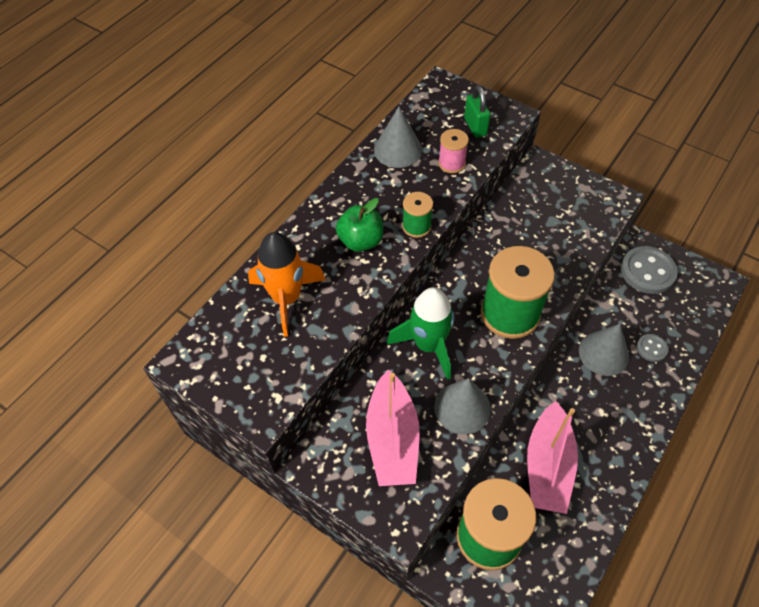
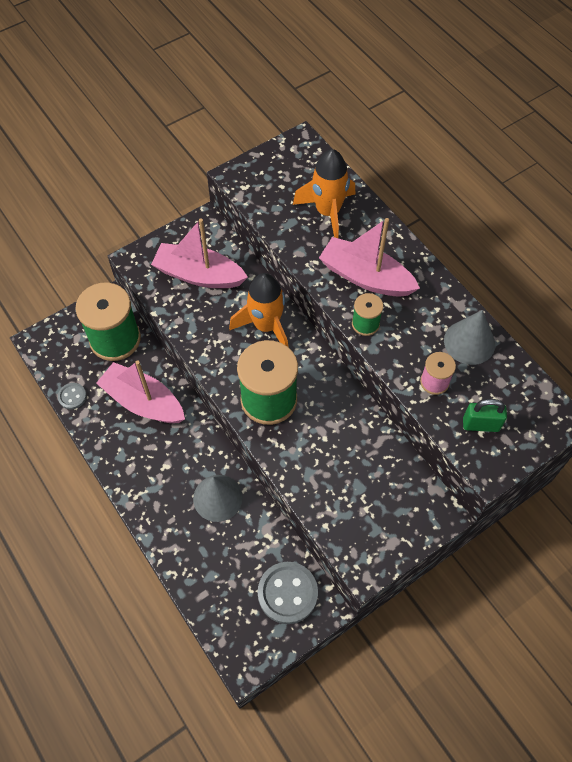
camera: 110 degrees right, 5 degrees up
(360, 241) = (365, 277): green apple -> pink boat
(428, 345) = (266, 326): green rocket -> orange rocket
(462, 407) = (200, 328): grey cone -> none
(651, 348) = (203, 544): grey button -> grey button (72, 396)

